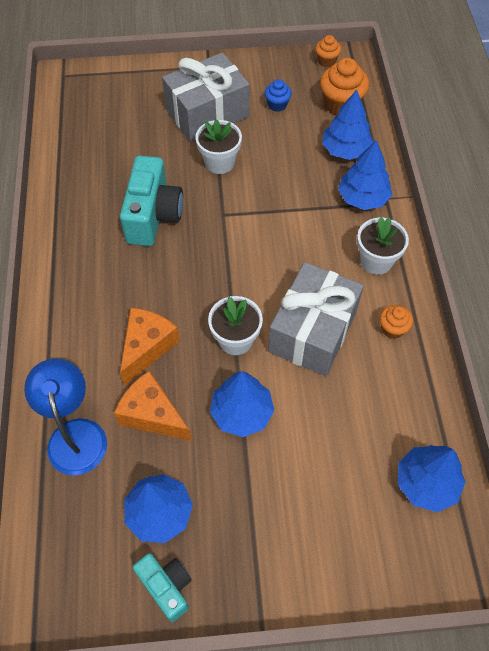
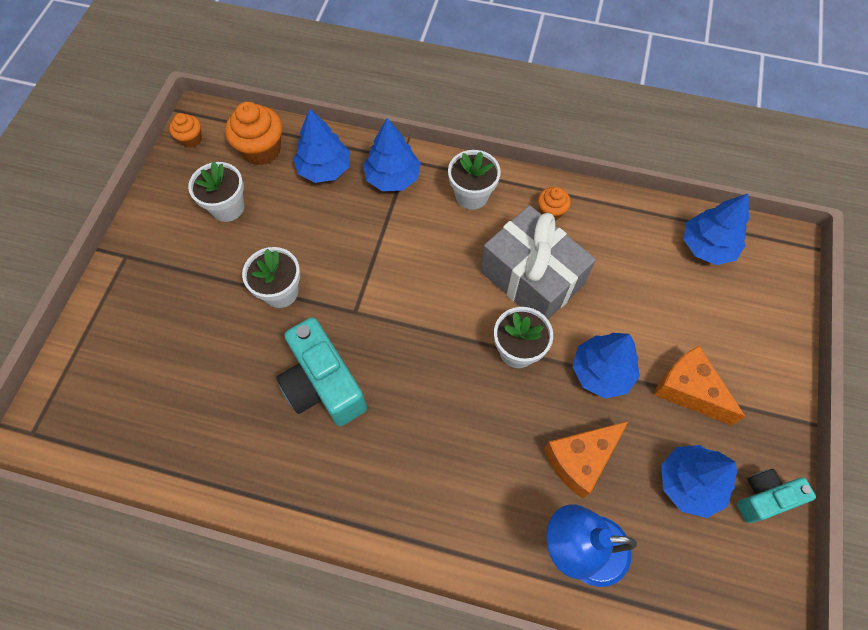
camera: 70 degrees left, 5 degrees up
(147, 347) = (497, 442): orange cheese -> orange cheese (688, 390)
(153, 215) = (323, 385): turquoise camera -> turquoise camera turned 150 degrees counterclockwise
(207, 113) = (200, 281): grey gift -> none
(277, 105) = (227, 207): blue cupcake -> white flower pot

